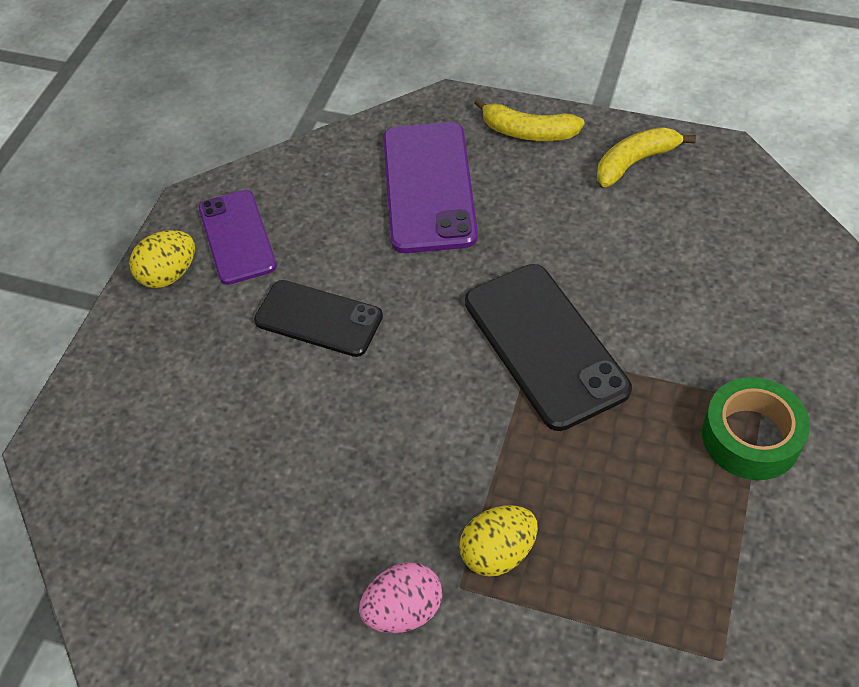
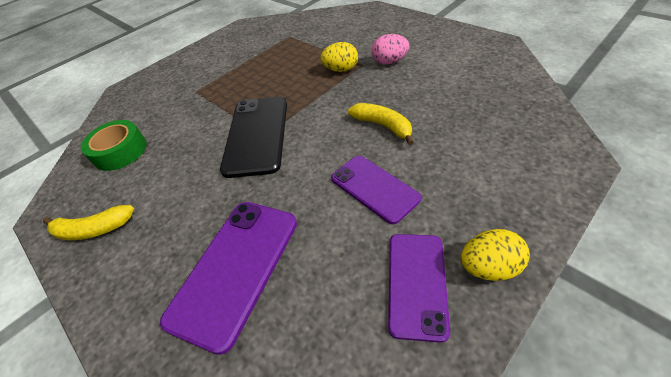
camera: 150 degrees left, 5 degrees down
(318, 319) = (374, 188): black phone -> purple phone
(528, 132) = (121, 293): yellow banana -> yellow banana (383, 126)
(751, 437) = (213, 82): green tape -> green tape (120, 151)

